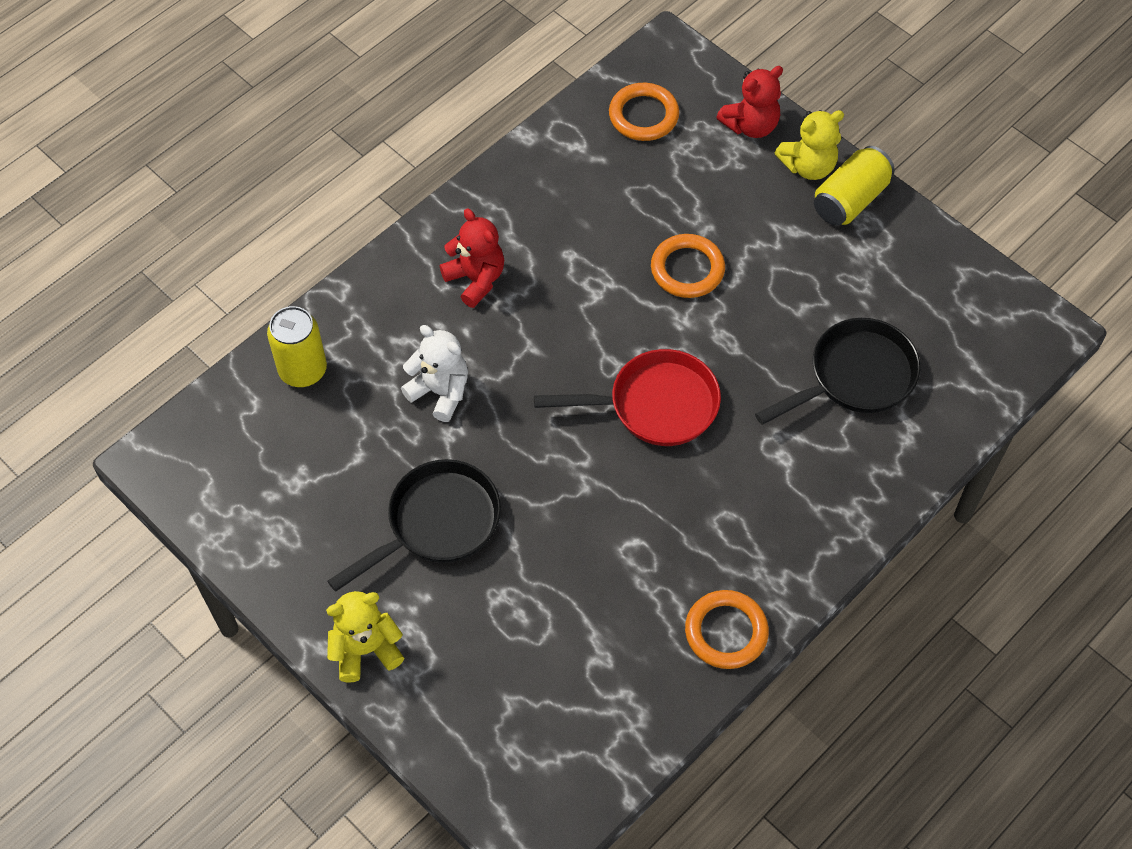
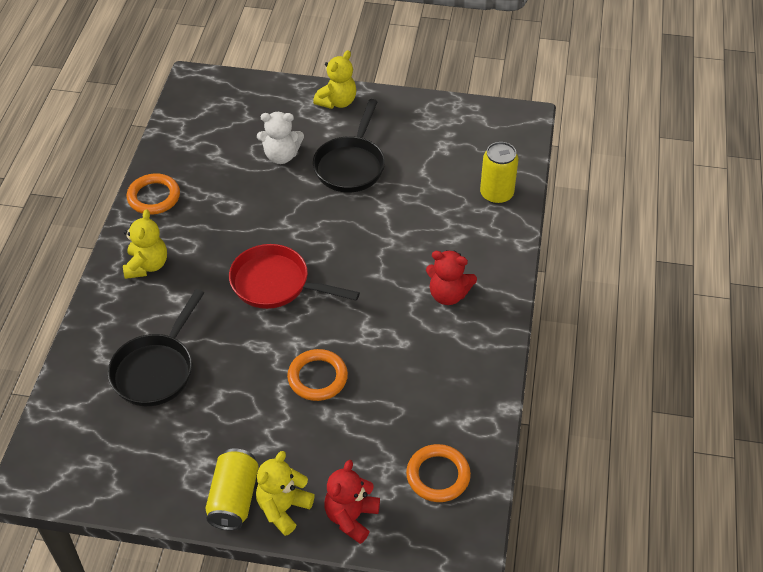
camera: 145 degrees right, 10 degrees down
(440, 392) = (409, 224): white teddy bear -> white teddy bear (281, 156)
(655, 405) = (276, 284): red pan -> red pan turned 60 degrees clockwise
(793, 524) = (147, 265): none -> yellow teddy bear

